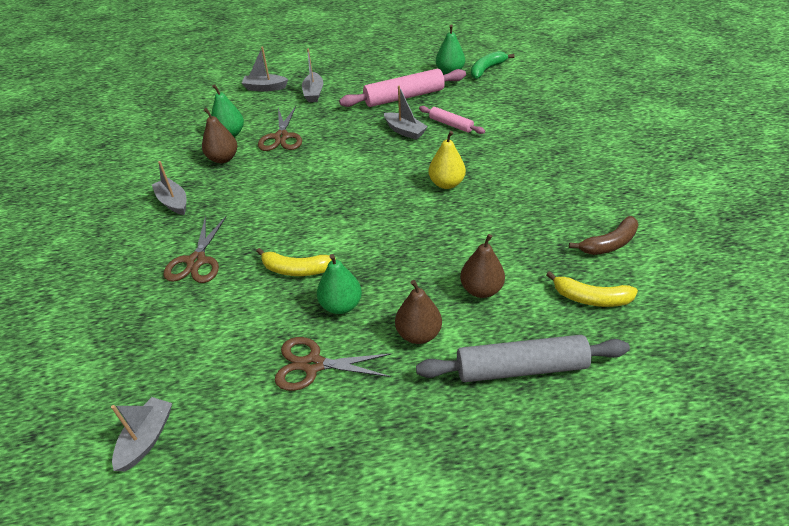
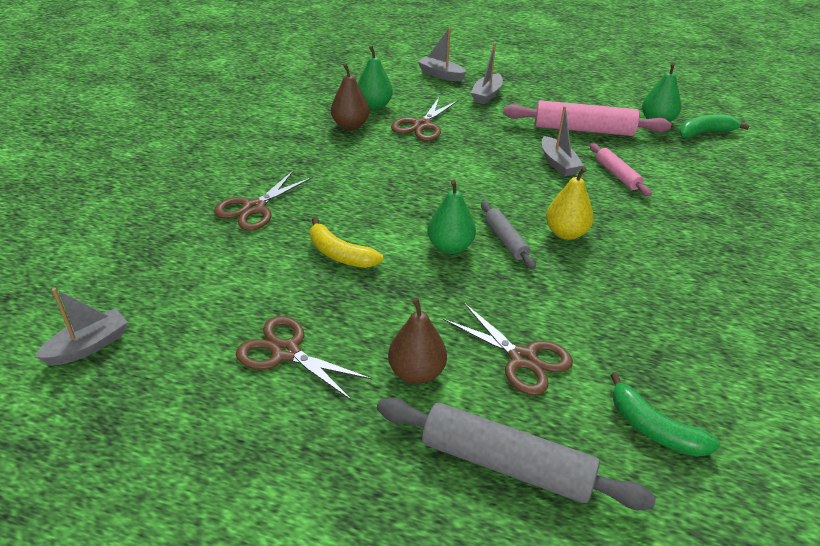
camera: 25 degrees right, 5 degrees down
(173, 202) = (275, 148): grey boat -> none
(341, 305) = (357, 307): green pear -> green pear (450, 247)
(409, 206) = (505, 240): none -> grey rolling pin
(481, 289) = (522, 359): brown pear -> brown scissors
(591, 298) = (654, 429): yellow banana -> green banana
(609, 244) = (725, 378): brown banana -> none

